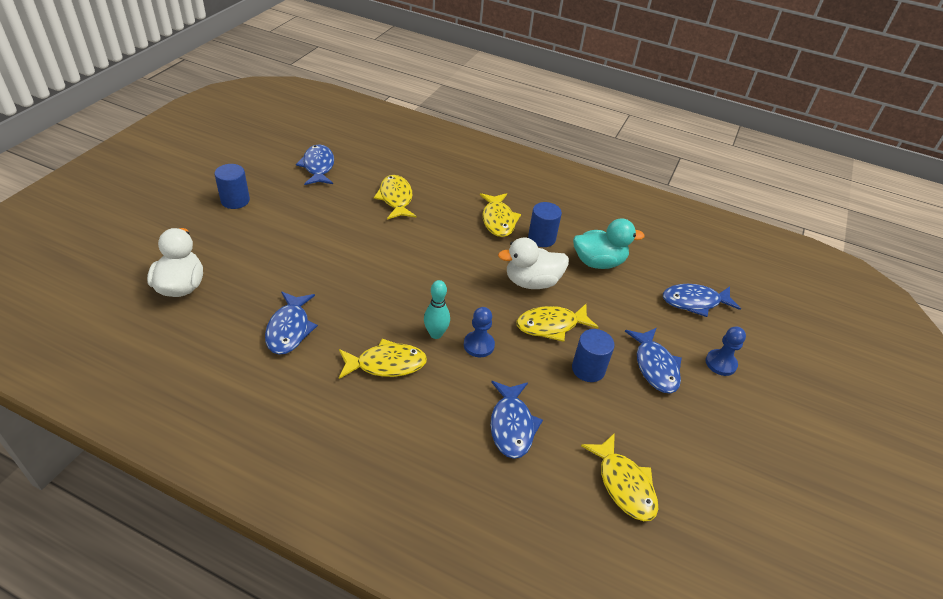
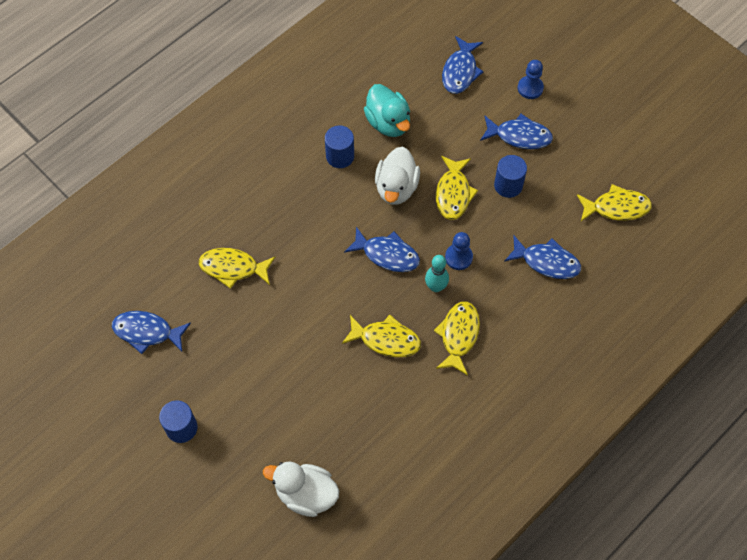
camera: 65 degrees left, 20 degrees up
(289, 329) = (394, 405): blue fish -> blue fish (387, 254)
(498, 220) = (300, 184): yellow fish -> yellow fish (386, 340)
(598, 262) = (388, 122): turquoise duck -> turquoise duck turned 135 degrees clockwise

